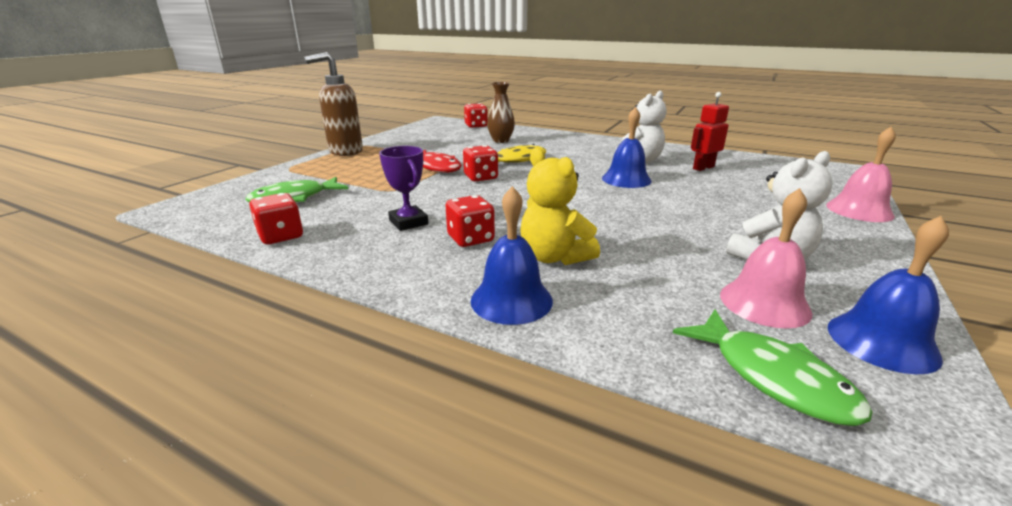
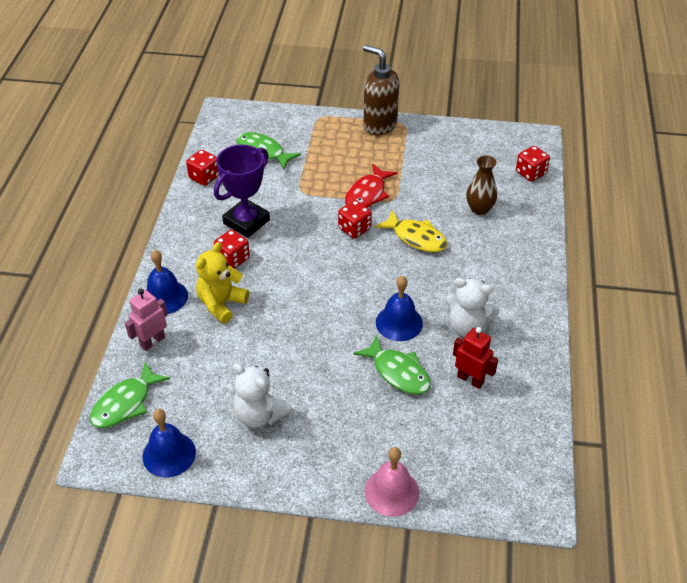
camera: 70 degrees right, 20 degrees up
(408, 222) = (246, 222): purple trophy -> purple trophy, size x1.58
(613, 325) = (152, 341): none -> pink robot
(694, 188) = (398, 372): none -> green fish
(764, 303) = (195, 406): pink bell -> none

